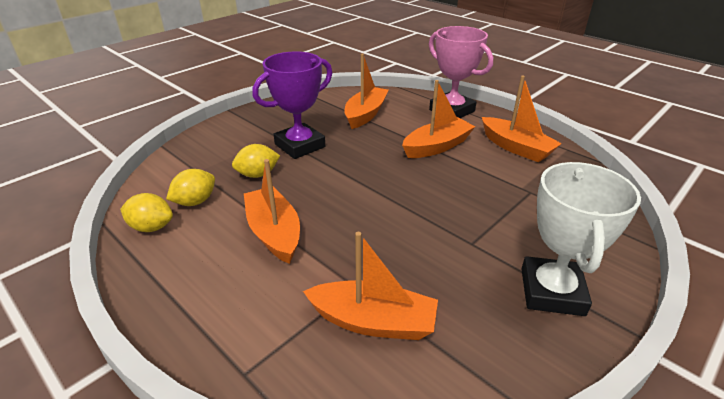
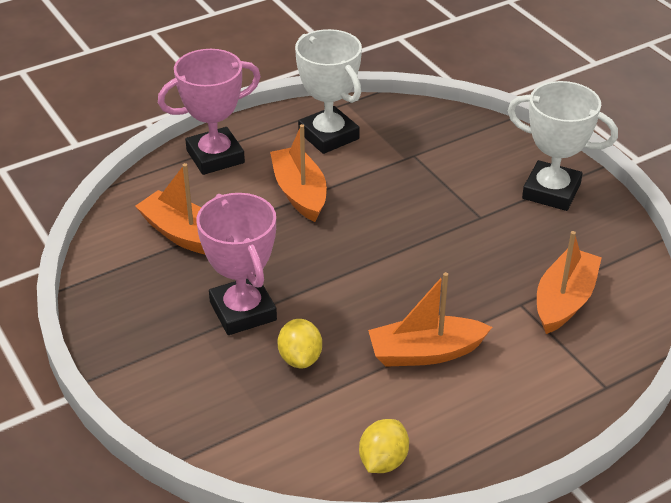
camera: 75 degrees left, 5 degrees up
(195, 202) = (341, 420): yellow lemon -> none
(300, 146) = (243, 311): purple trophy -> pink trophy
(516, 148) = (328, 136): orange boat -> white trophy

